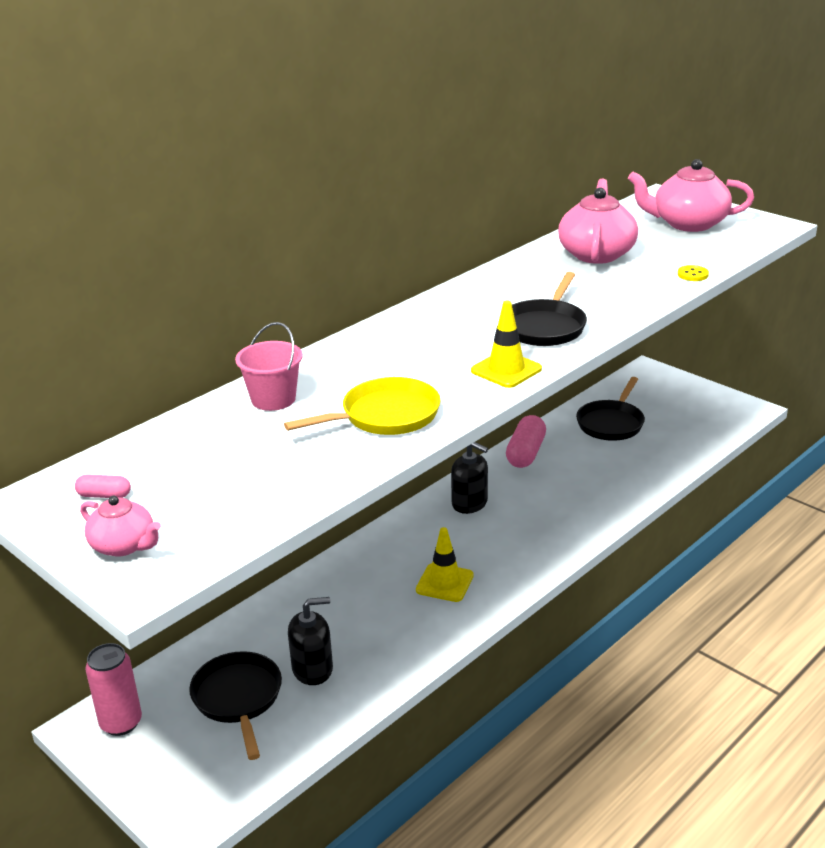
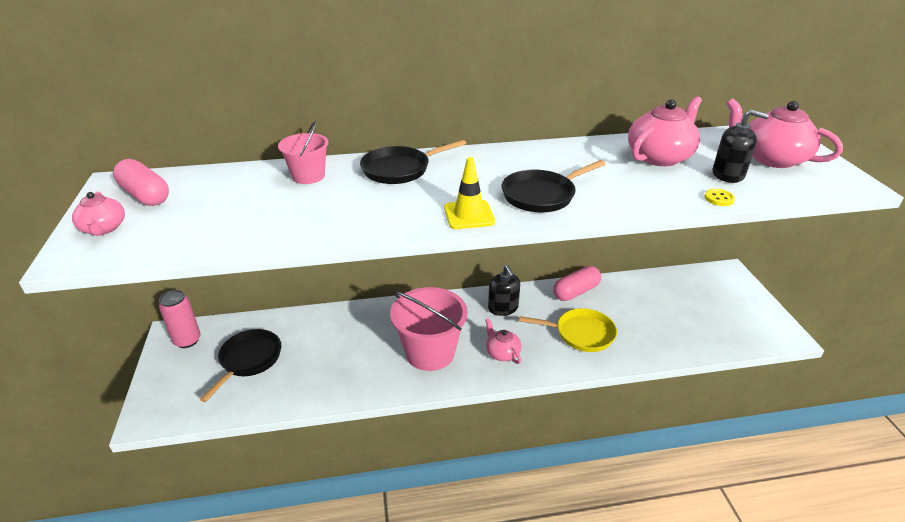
camera: 35 degrees right, 5 degrees up
(104, 495) = (145, 195): pink capsule -> pink capsule, size x2.03
(312, 669) = (301, 365): black soap dispenser -> black soap dispenser (728, 174)
(384, 416) = (347, 213): yellow pan -> yellow pan (580, 333)
(444, 583) = (430, 352): yellow traffic cone -> pink bucket
(519, 546) = (502, 353): none -> pink teapot
(611, 423) = (660, 298): black pan -> black pan (400, 169)

